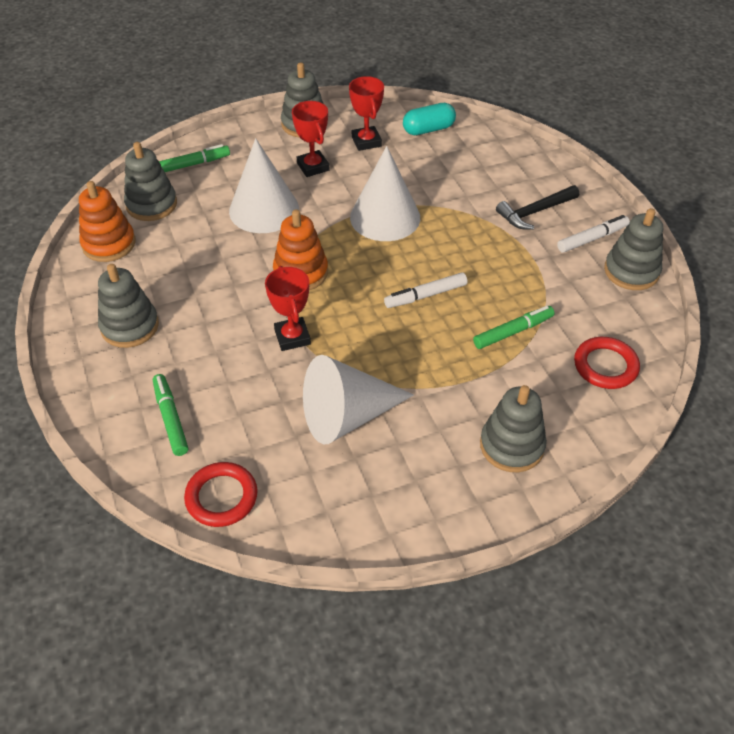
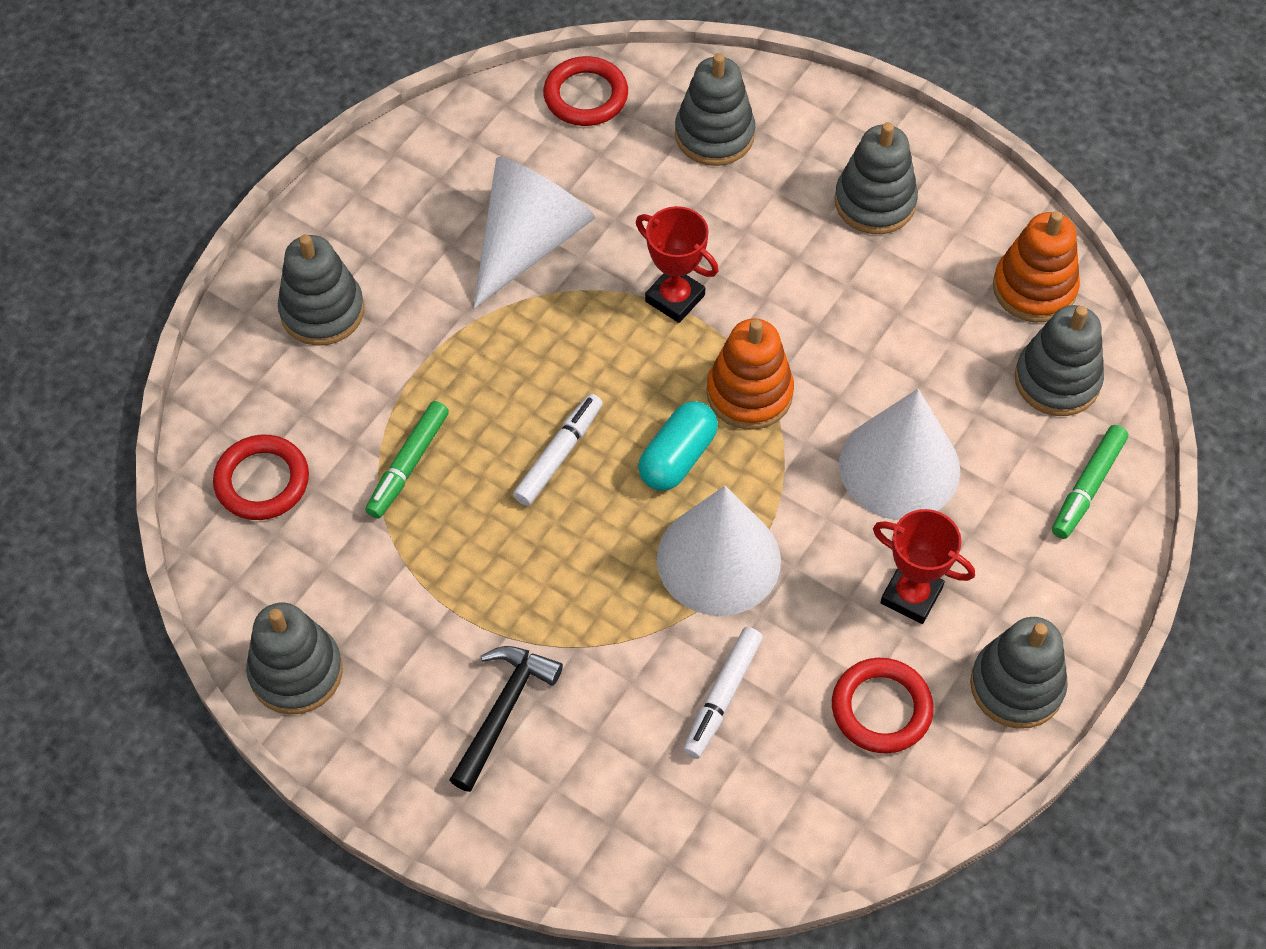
camera: 145 degrees right, 10 degrees up
(170, 418) = (714, 135): green marker -> grey stacking toy
(366, 141) = (881, 708): red trophy -> red ring
(428, 129) = (806, 810): turquoise capsule -> turquoise capsule (677, 457)
(592, 238) = (385, 706): white marker -> white marker (722, 697)

